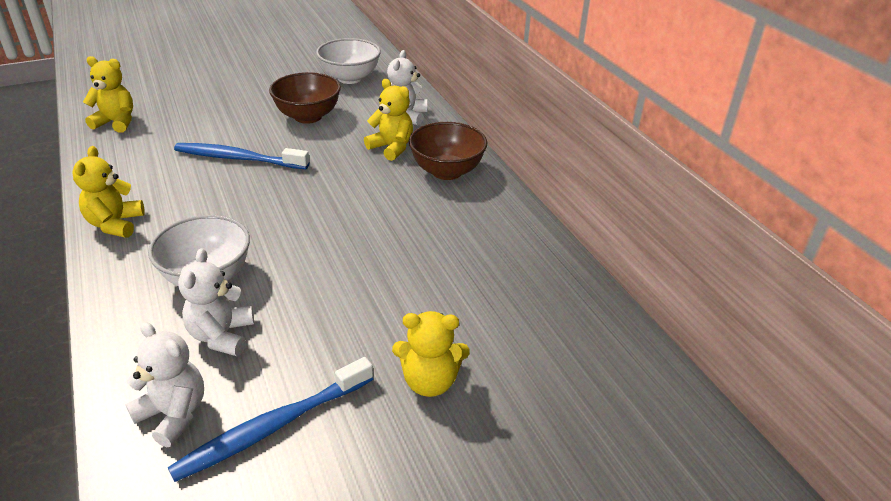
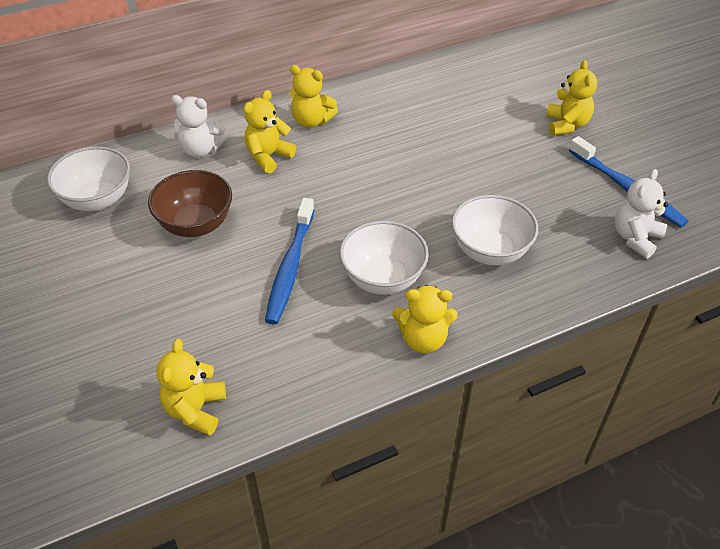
camera: 90 degrees left, 10 degrees up
(201, 205) = (383, 278): none -> white bowl
(222, 336) = (555, 229): white teddy bear -> none
(447, 171) = (311, 121): brown bowl -> yellow teddy bear

